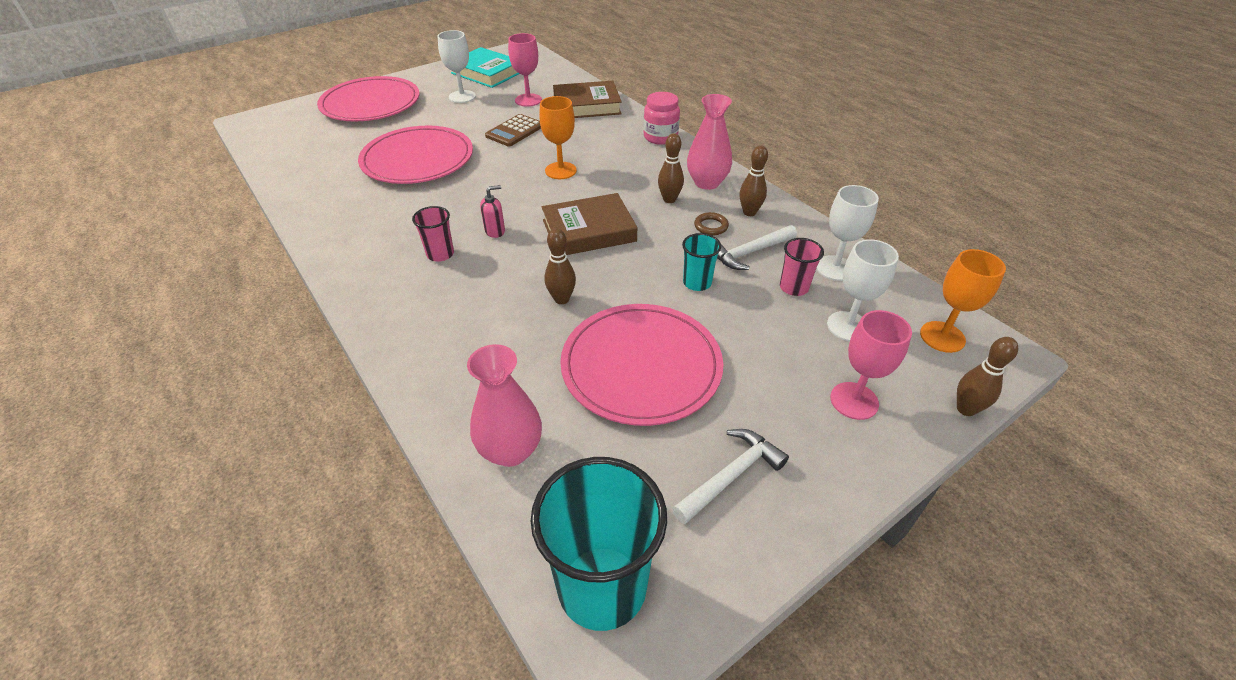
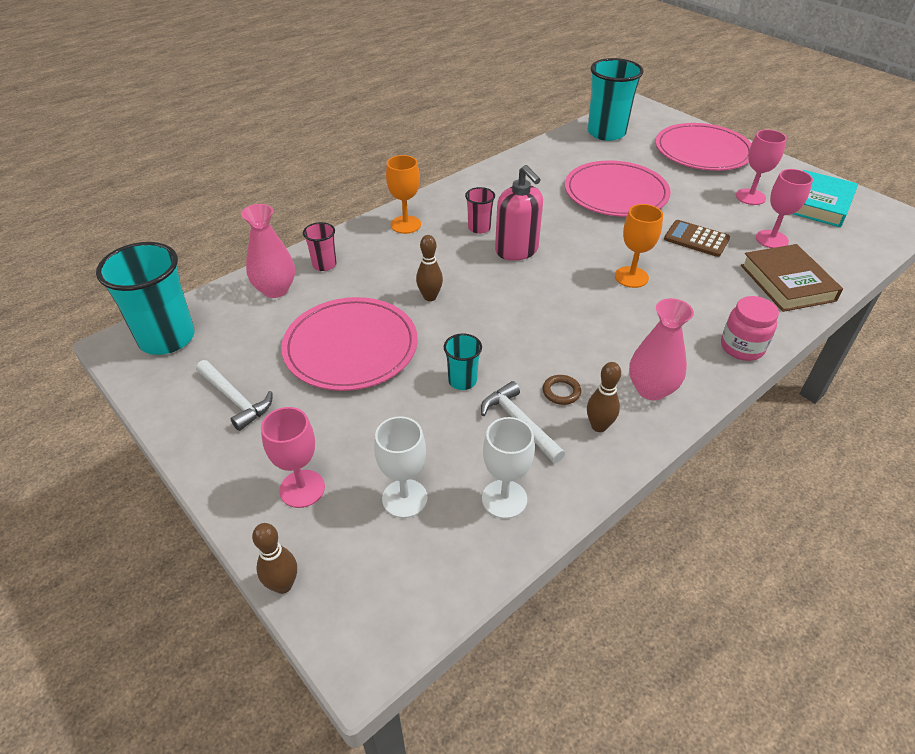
camera: 85 degrees right, 0 degrees up
(291, 148) = (606, 133): none -> turquoise cup
(462, 97) = (750, 197): white goblet -> pink goblet
(495, 231) = (517, 250): pink soap dispenser -> pink soap dispenser, size x2.07
(589, 230) = (531, 304): brown book -> none
(669, 199) = (604, 358): brown bowling pin -> none
(793, 287) = (464, 457): pink cup -> pink cup (324, 265)
(942, 337) = (390, 589): orange goblet -> orange goblet (405, 224)

